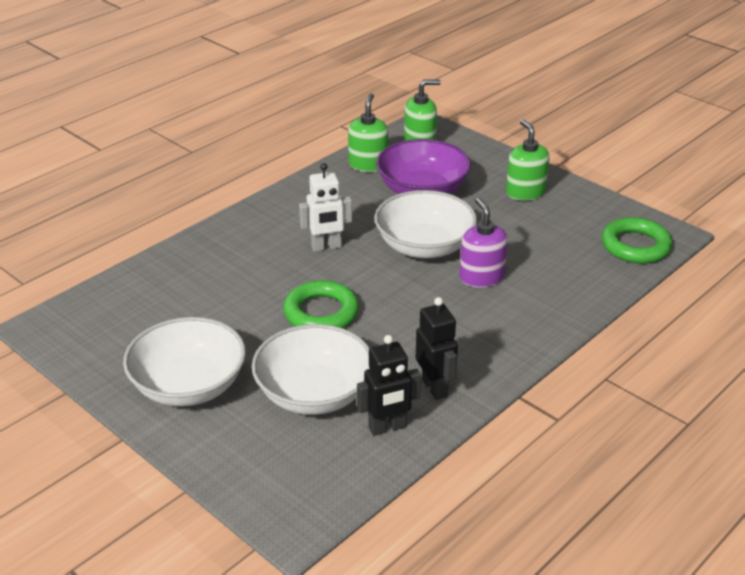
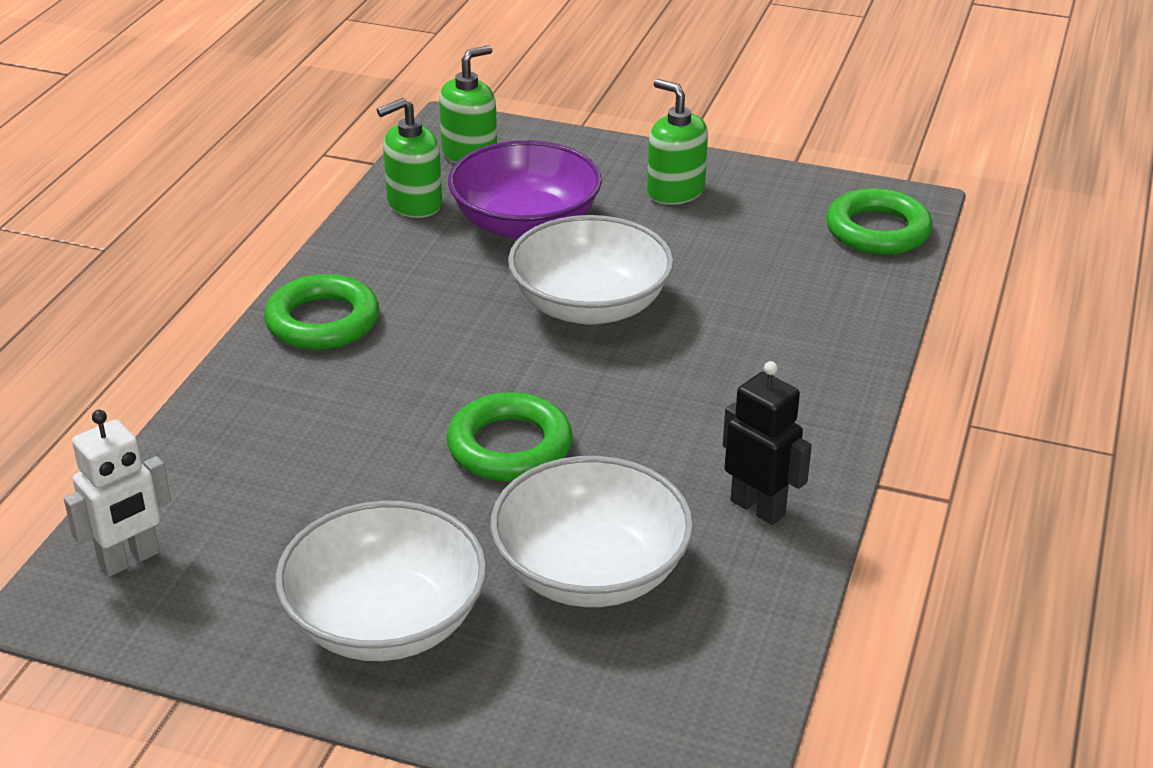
camera: 25 degrees left, 0 degrees up
(272, 217) = (323, 321): none -> green ring
(326, 247) = (443, 345): white robot -> white robot (130, 560)
(368, 164) = (414, 204): green soap dispenser -> green soap dispenser turned 105 degrees counterclockwise
(387, 427) = (734, 587): black robot -> none
(481, 277) = (704, 329): purple soap dispenser -> none

